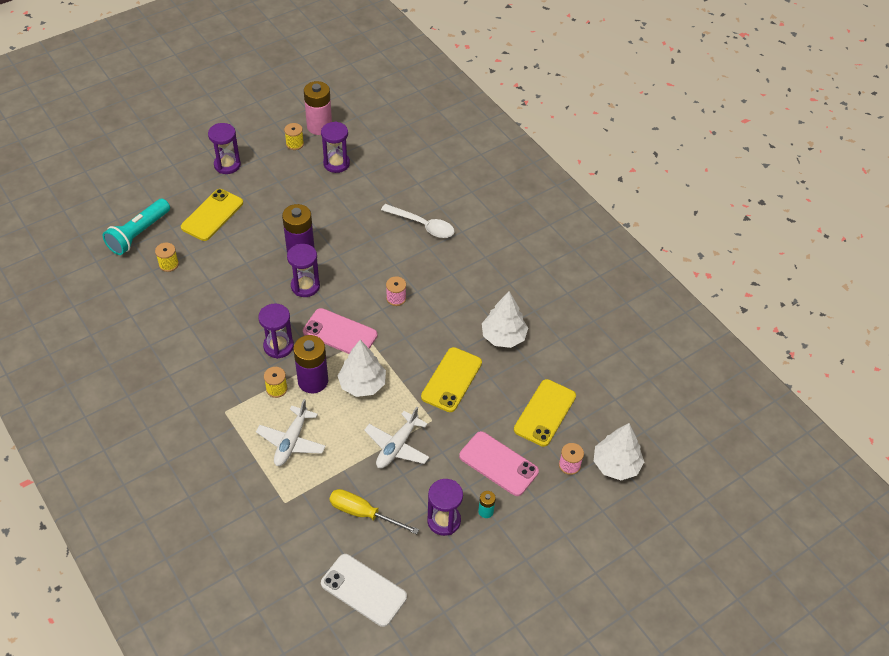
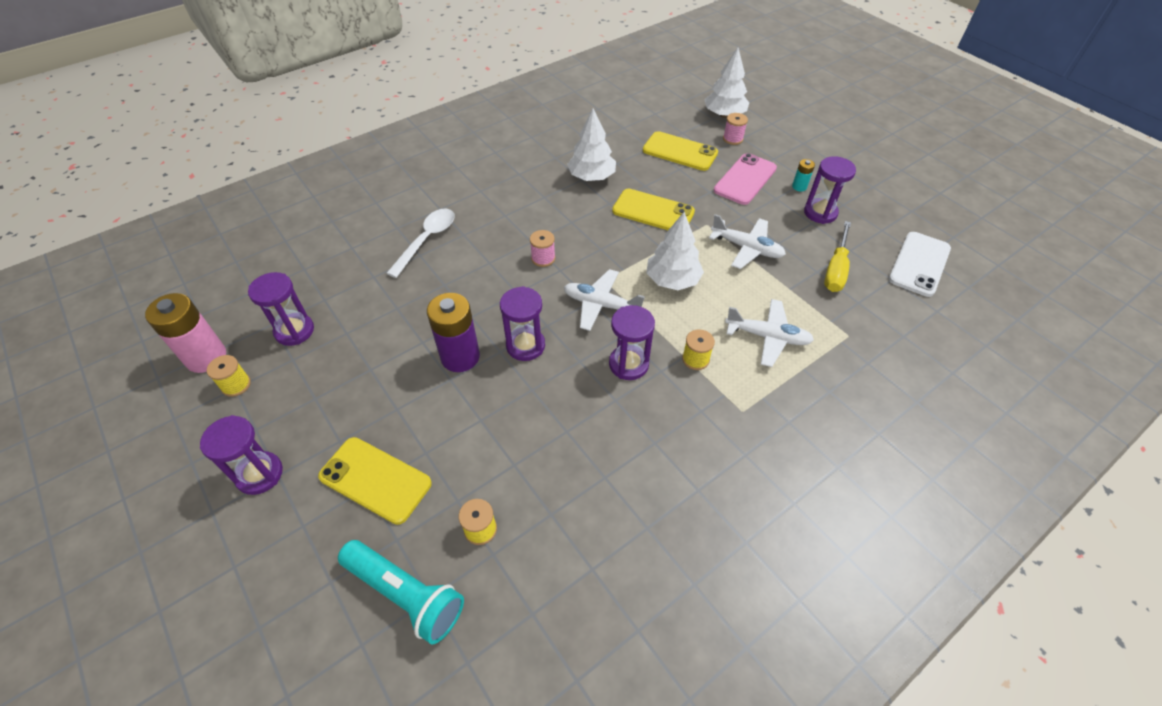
camera: 90 degrees left, 0 degrees up
(313, 381) = (677, 324): purple battery -> none
(340, 333) = (601, 305): pink phone -> white plane

